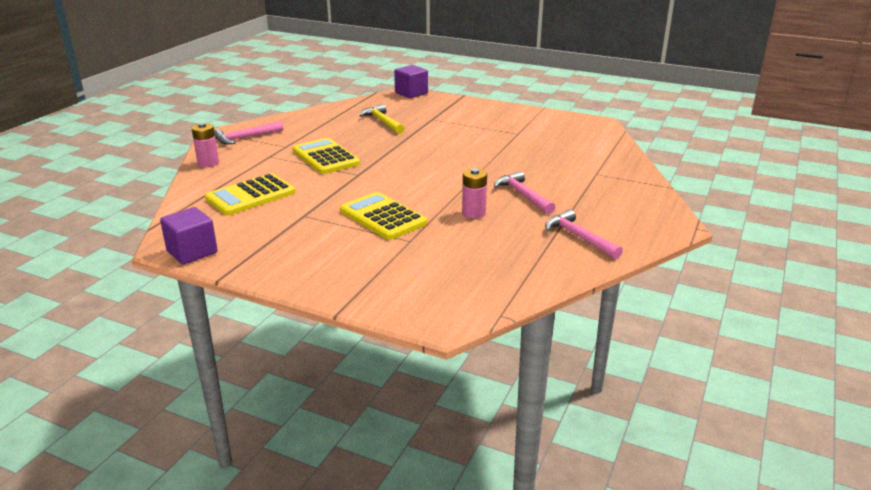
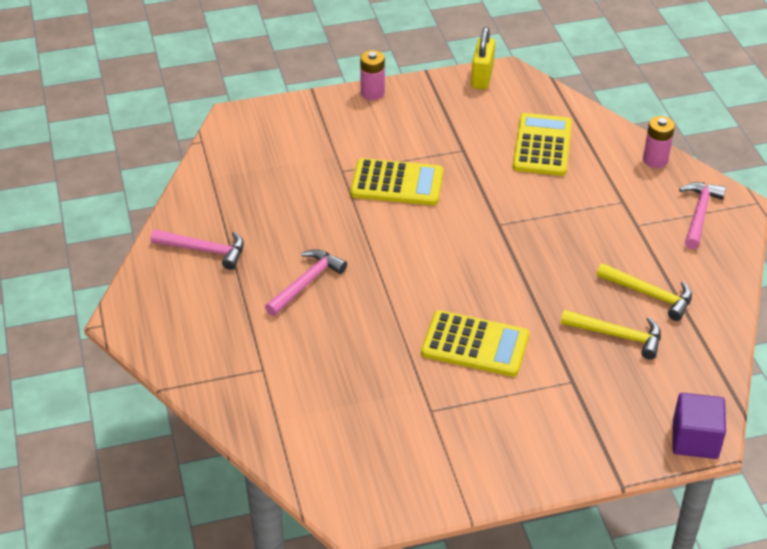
camera: 140 degrees right, 15 degrees up
(192, 252) = (482, 77): purple cube -> yellow padlock
(325, 157) = (569, 231): yellow calculator -> yellow calculator (475, 344)
(338, 126) = (649, 294): none -> yellow hammer
(473, 213) = (326, 231): pink battery -> pink battery (372, 93)
(523, 195) = (306, 283): pink hammer -> pink hammer turned 75 degrees counterclockwise

